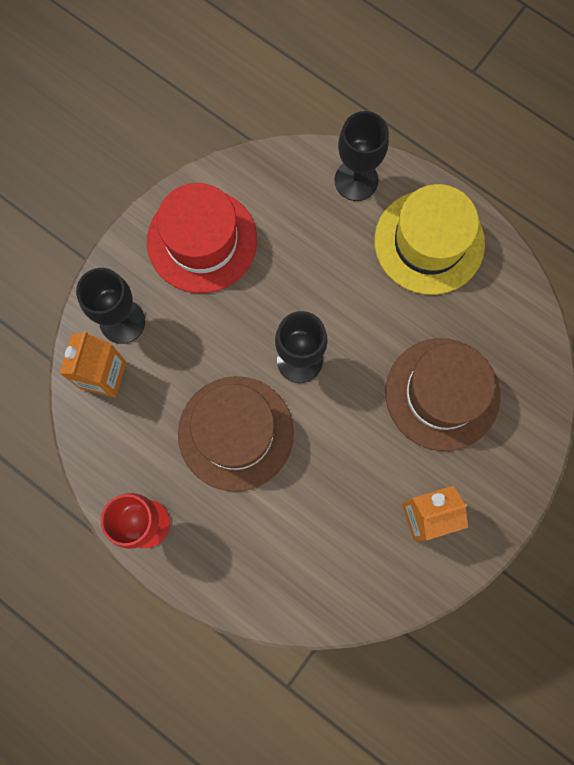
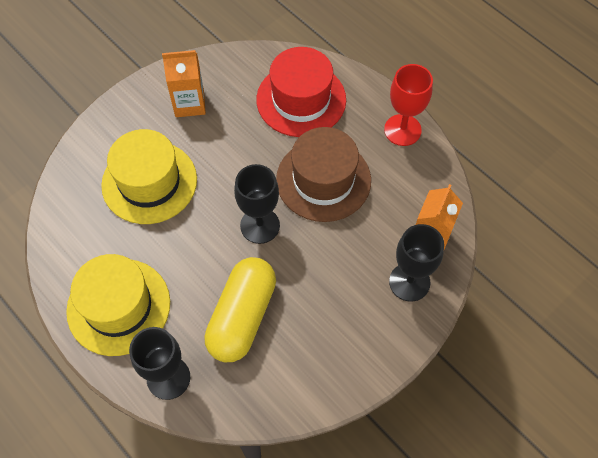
camera: 170 degrees left, 15 degrees down
(202, 241) = (328, 343): red hat -> red hat (301, 99)
(296, 253) = (242, 316): none -> yellow capsule
(442, 394) = (149, 182): brown hat -> yellow hat

